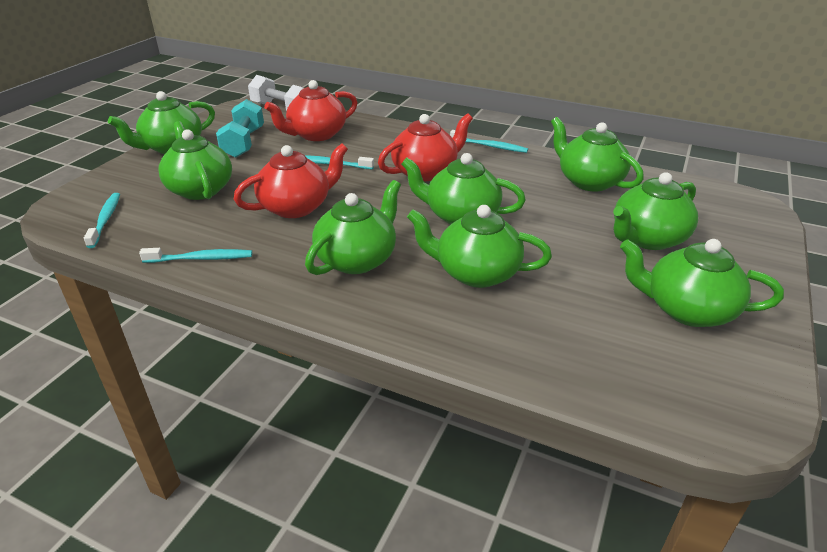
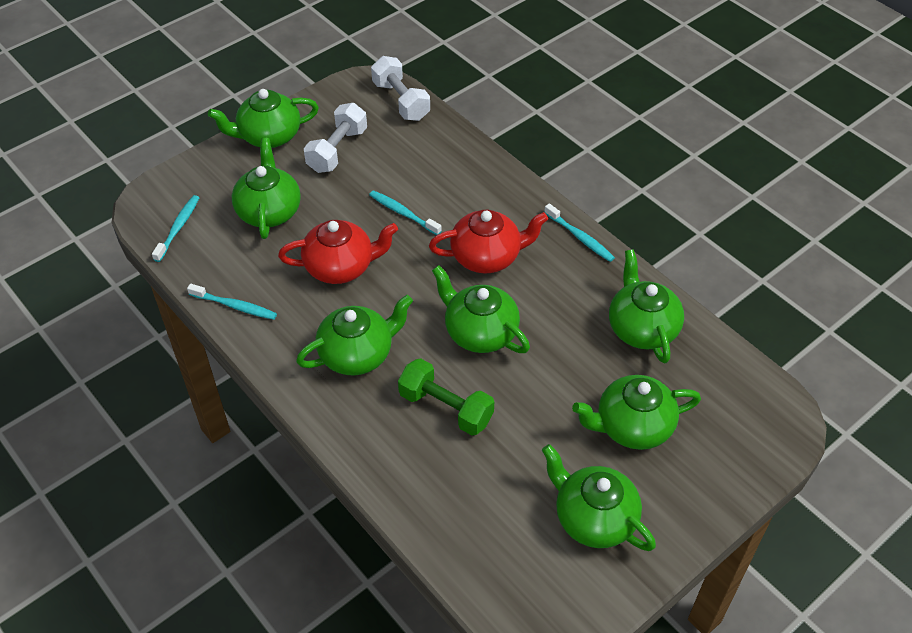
camera: 25 degrees right, 15 degrees up
(244, 143) = (337, 150): turquoise dumbbell -> white dumbbell
(316, 134) = (414, 158): red teapot -> none
(476, 273) = (446, 408): green teapot -> green dumbbell

